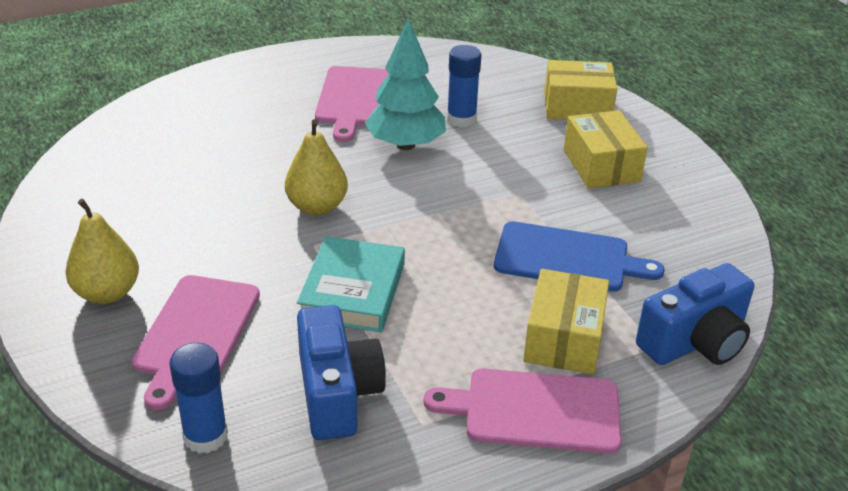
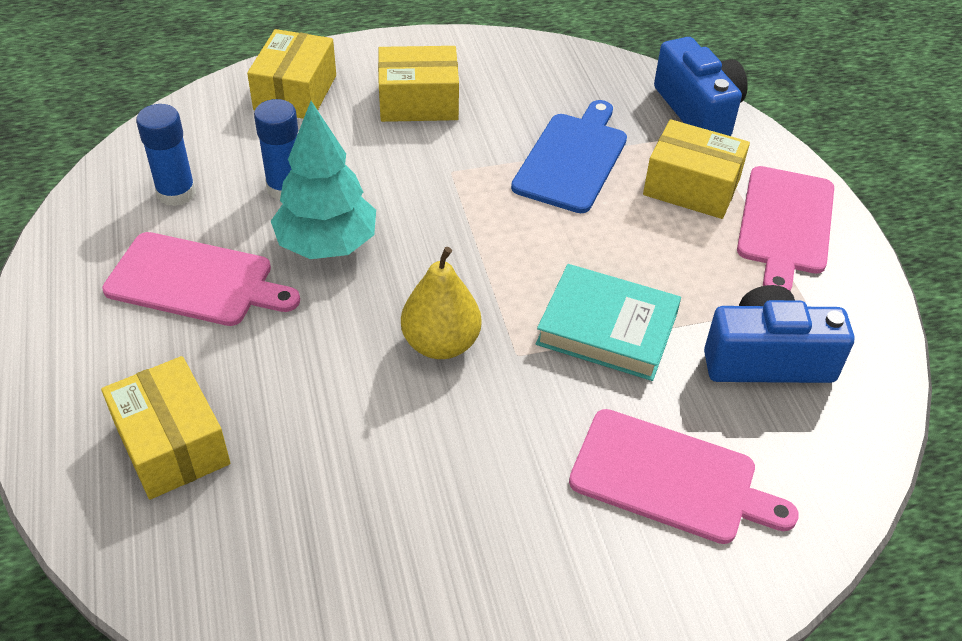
camera: 80 degrees left, 10 degrees up
(107, 293) = (586, 575): yellow pear -> none
(205, 436) = (833, 474): blue glue stick -> blue glue stick (176, 193)
(211, 115) = (172, 444): none -> yellow box

